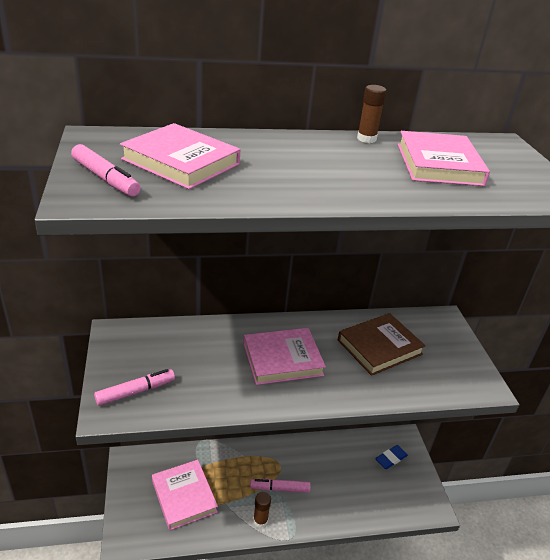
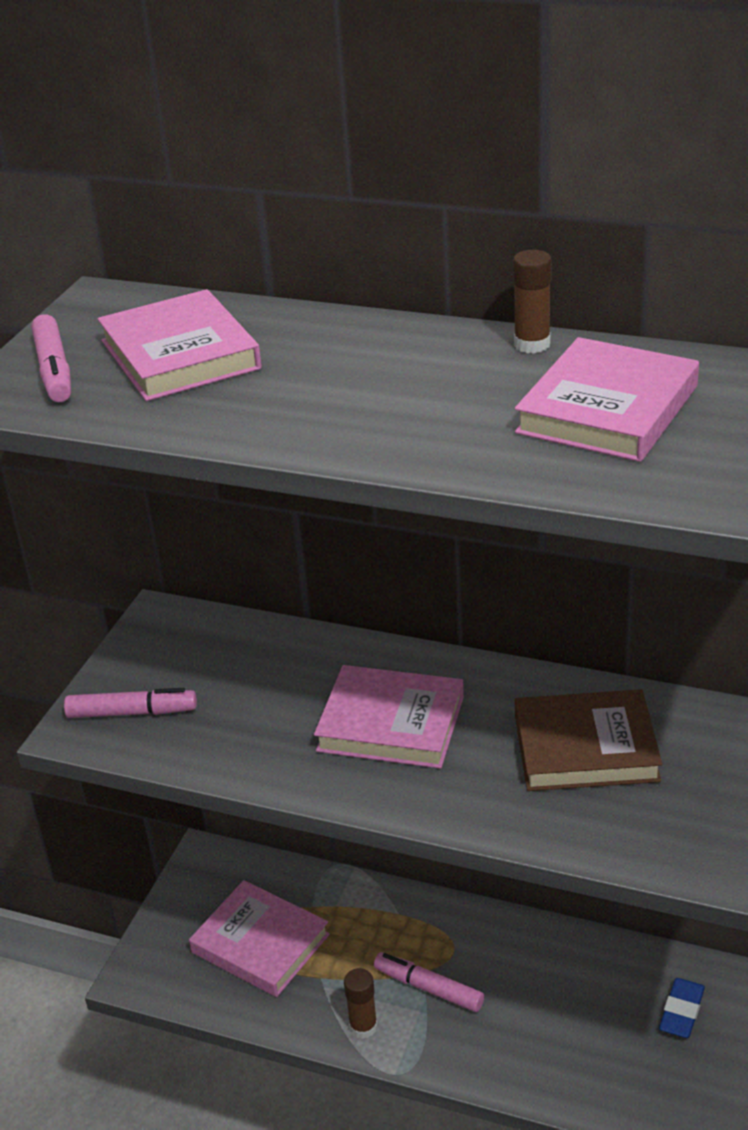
camera: 35 degrees right, 0 degrees up
(184, 496) = (260, 943): pink book -> pink book turned 60 degrees counterclockwise
(391, 458) = (681, 1011): blue eraser -> blue eraser turned 60 degrees counterclockwise

